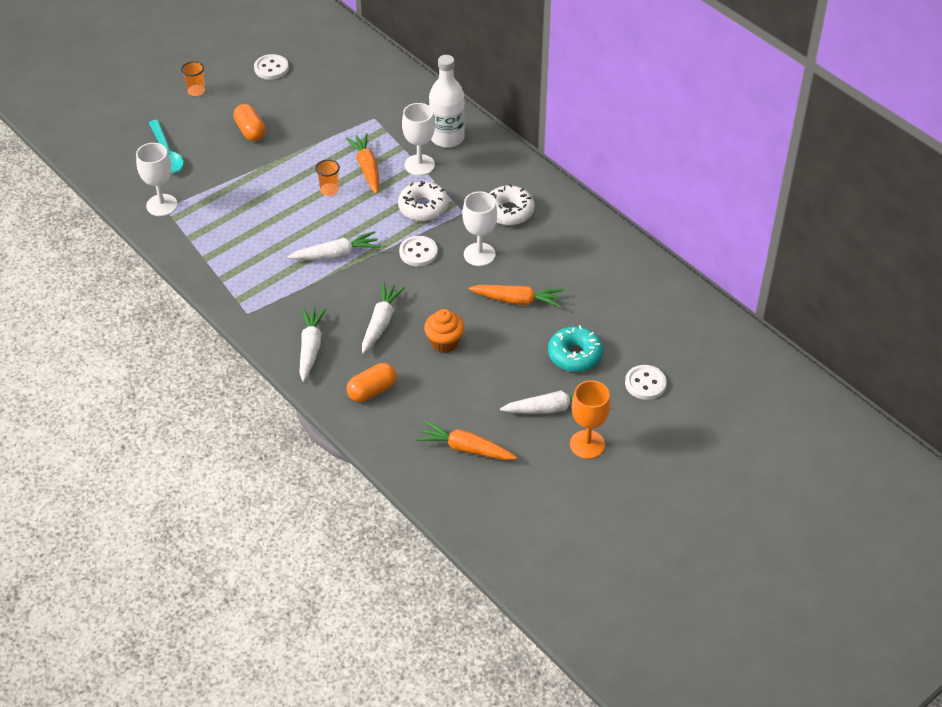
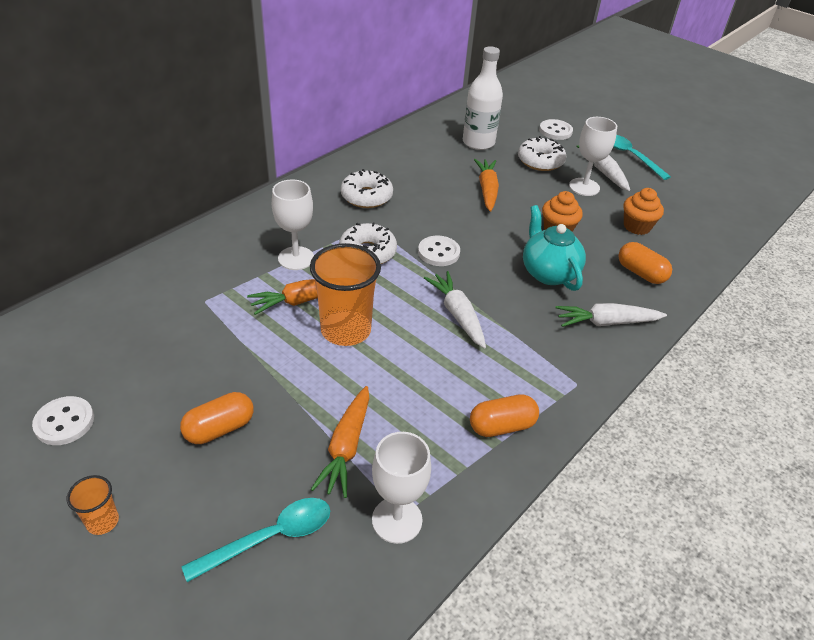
camera: 100 degrees left, 5 degrees down
(219, 263) = (502, 426): none -> orange capsule
(329, 190) = (346, 330): orange cup -> orange cup, size x2.10
(381, 322) = (548, 273): white carrot -> turquoise teapot
(446, 409) = (637, 226): none -> orange cupcake
(447, 138) = (248, 240): white bottle -> white bottle (478, 142)
(465, 448) = (673, 214): orange carrot -> orange carrot (346, 447)
(479, 254) = (432, 213): white goblet -> white goblet (584, 187)
(575, 355) = (540, 161): turquoise donut -> white donut
(587, 444) = (631, 156): orange goblet -> turquoise spoon

